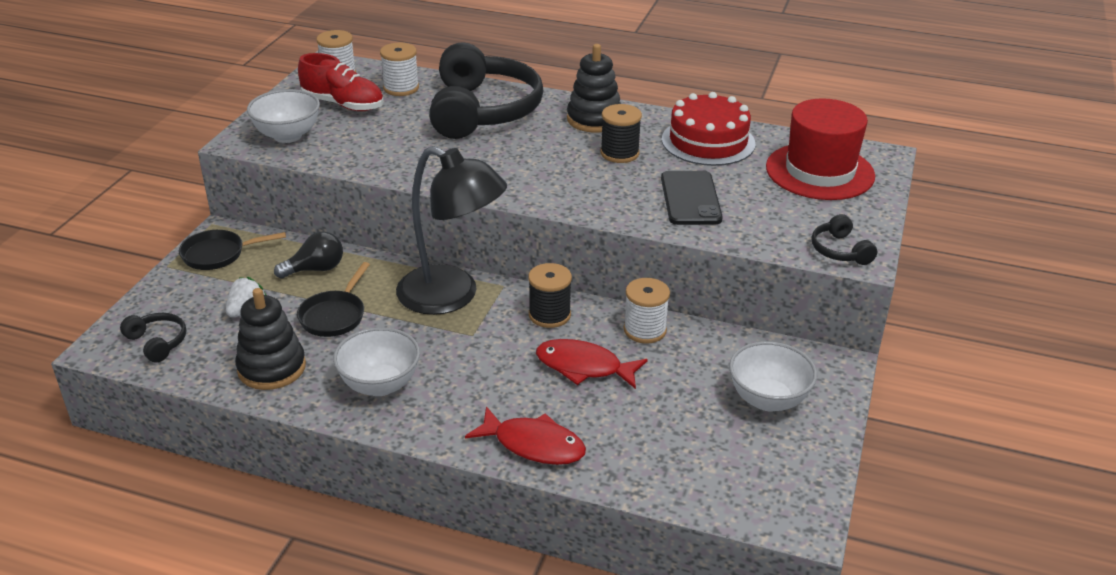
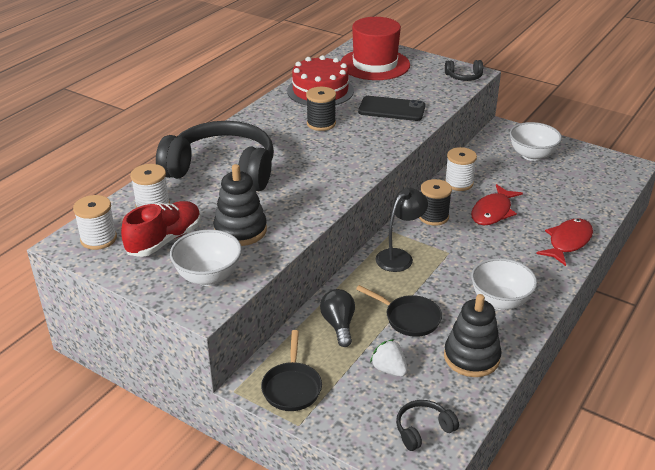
camera: 75 degrees left, 0 degrees up
(452, 296) = (399, 256): black lamp -> black lamp, size x0.59
(594, 119) = (265, 125): black stacking toy -> black stacking toy (240, 230)

